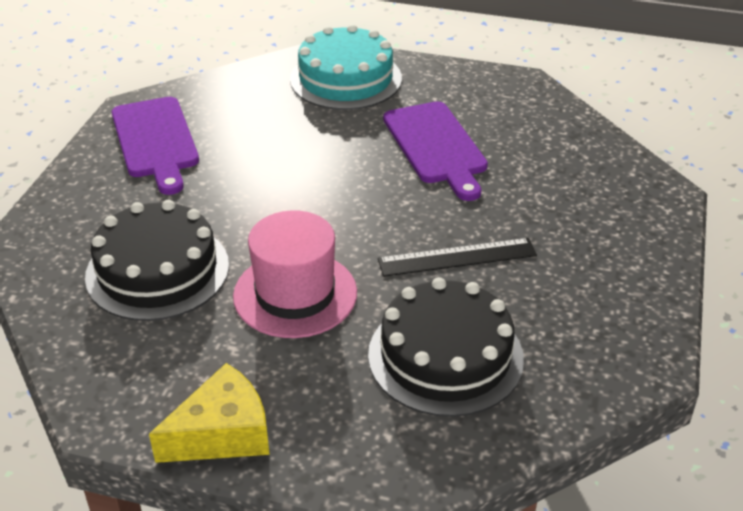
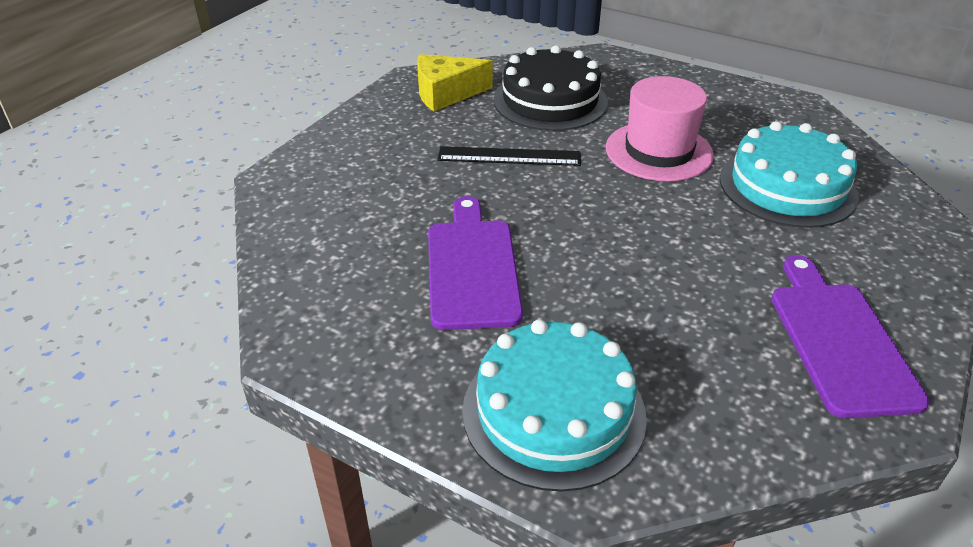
camera: 165 degrees left, 0 degrees up
(157, 270) = (787, 186): black cake -> turquoise cake
(222, 433) = (713, 87): yellow cheese -> yellow cheese (446, 93)

